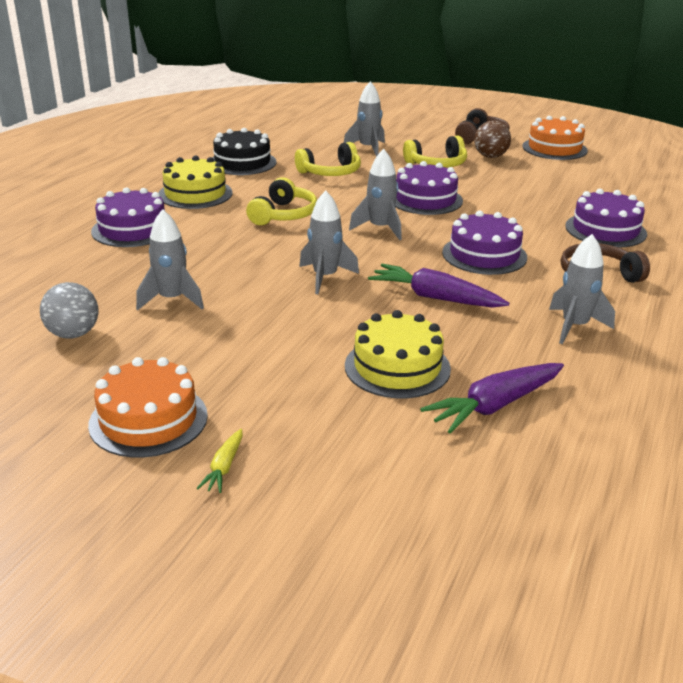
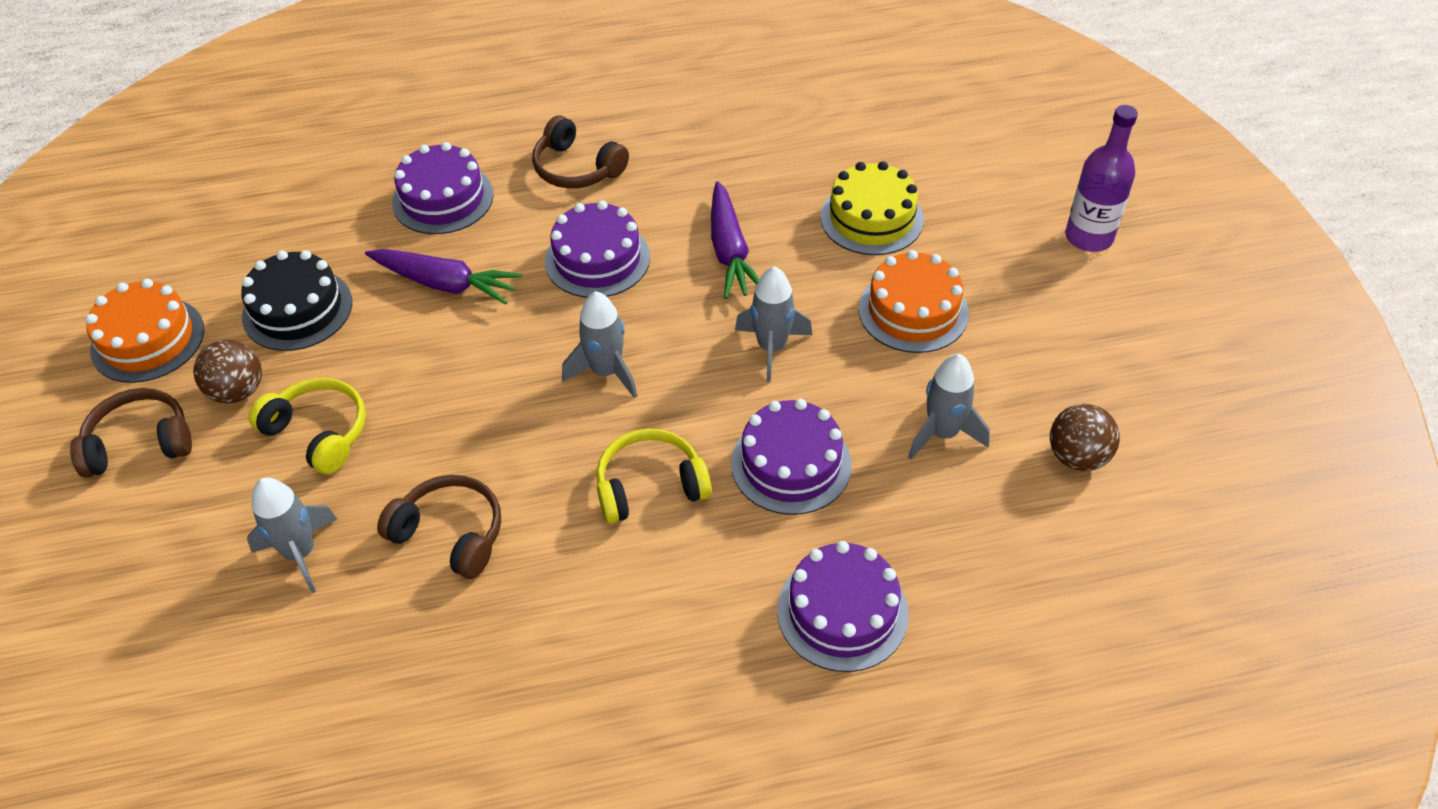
camera: 125 degrees left, 20 degrees up
(73, 334) = (1077, 457): grey ball -> brown ball
(148, 420) = (1101, 310): orange cake -> orange cake (913, 311)
(195, 194) = (671, 638): yellow cake -> none
(224, 467) = (1089, 237): yellow carrot -> purple bottle
(242, 162) = (496, 678): black cake -> black cake (297, 309)
(330, 172) = (450, 534): yellow headphones -> brown headphones
(425, 199) = (474, 378): purple cake -> purple cake (791, 464)
(494, 406) = (862, 148): purple carrot -> purple carrot (446, 284)
(574, 326) = (693, 151): grey rocket -> none

